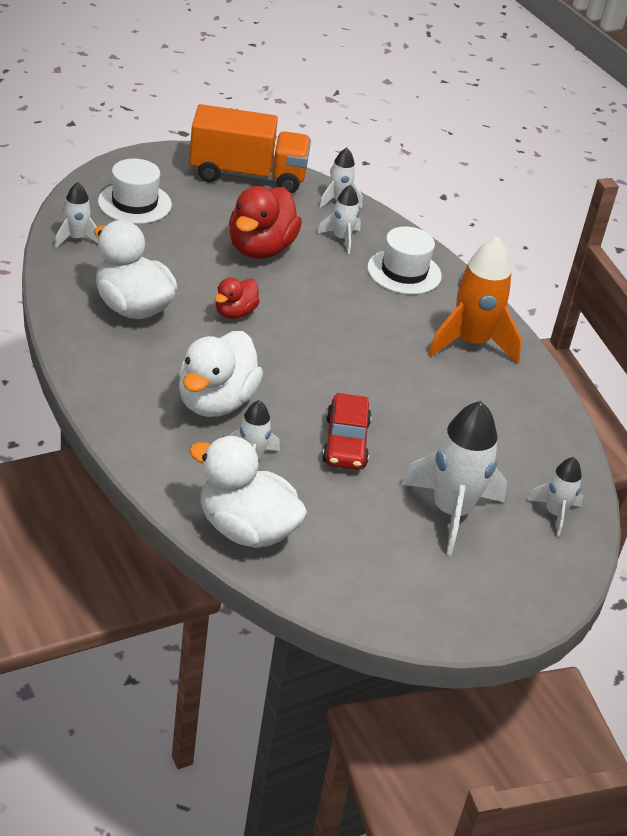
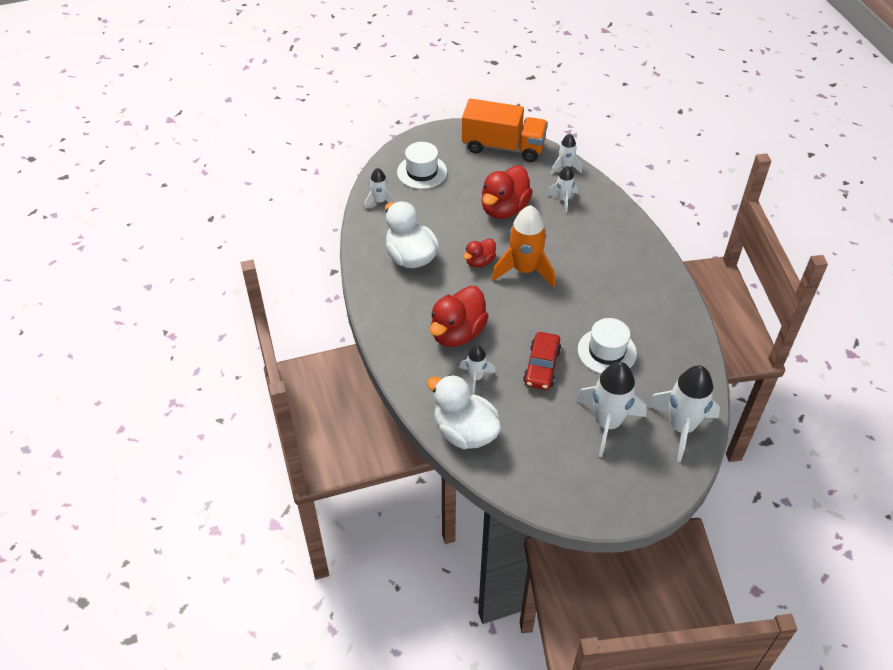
camera: 15 degrees right, 10 degrees up
(215, 402) = (457, 333): white duck -> red duck
(404, 272) = (604, 227): white hat -> white hat (607, 351)
(471, 343) = (643, 287): orange rocket -> orange rocket (524, 270)
(555, 513) = (681, 427): white rocket -> white rocket, size x1.87

